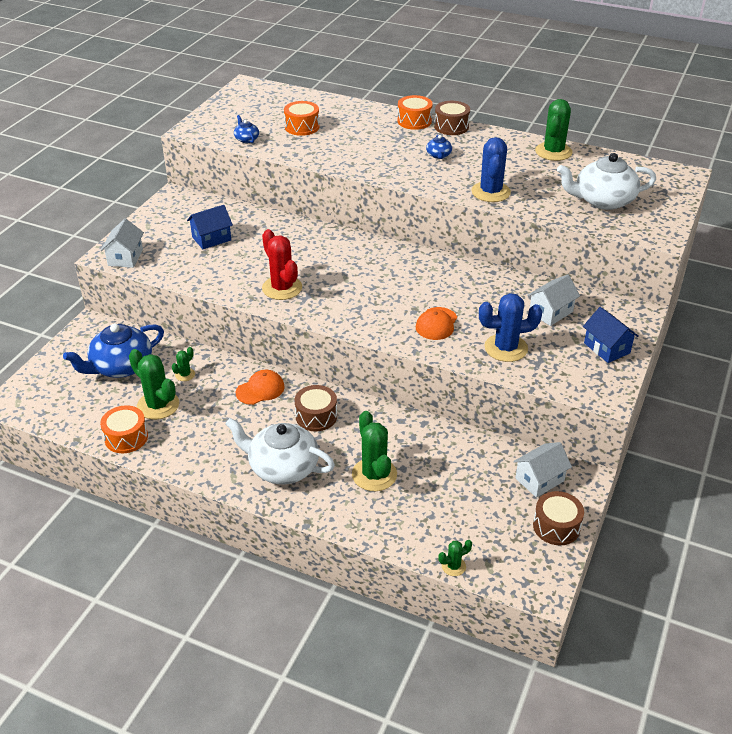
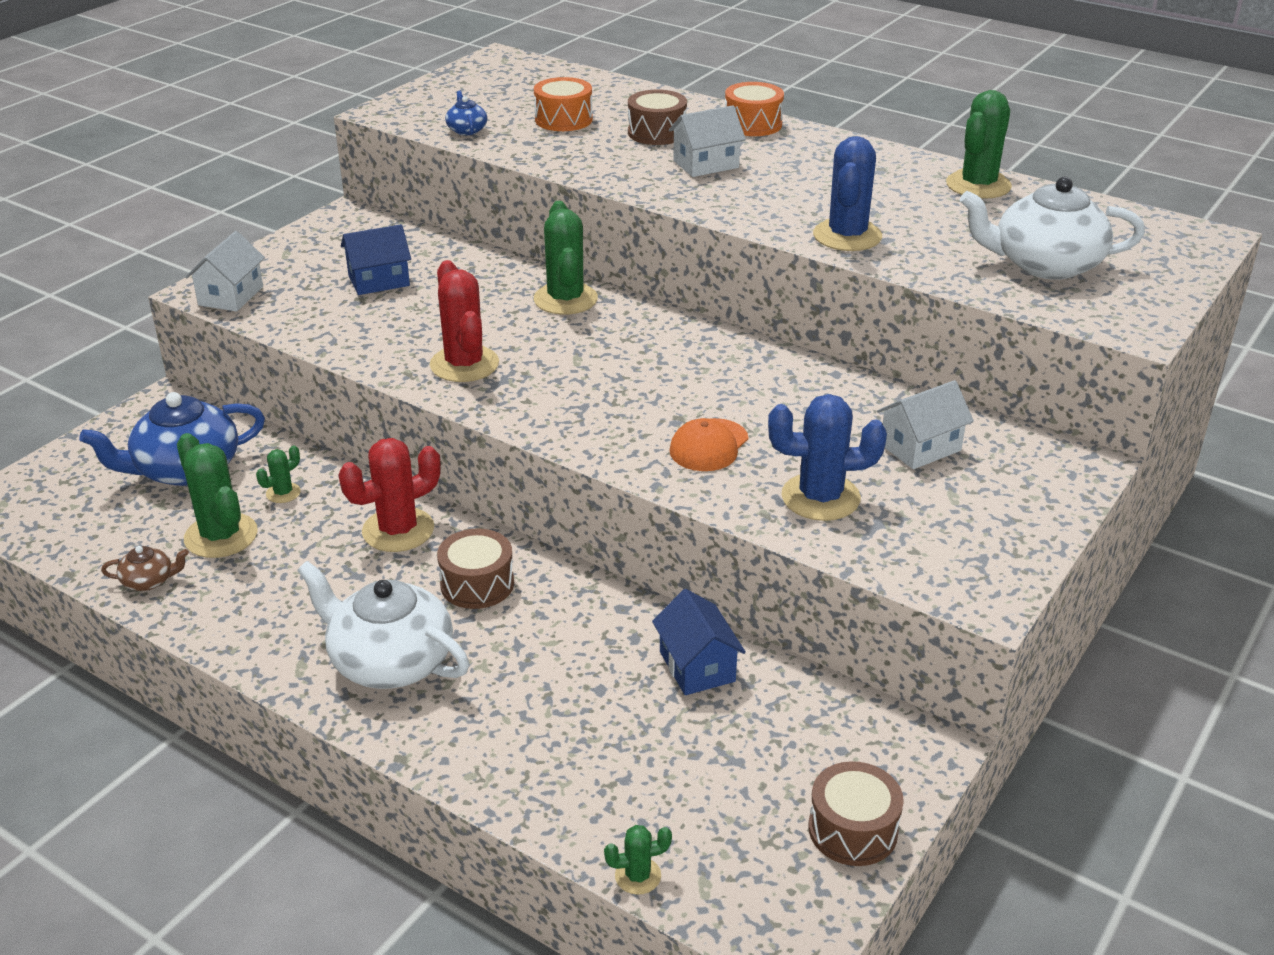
camera: 10 degrees right, 5 degrees down
(126, 437) = (149, 581): orange drum -> brown teapot
(260, 389) = (398, 530): orange cap -> red cactus
(374, 475) = (545, 694): green cactus -> green cactus (565, 299)
(439, 155) = (776, 175): blue teapot -> none
(451, 126) = (812, 136): brown drum -> brown drum (657, 133)
(539, 480) = (844, 741): white house -> white house (706, 164)
(607, 348) = (1008, 517): blue house -> blue house (697, 666)

